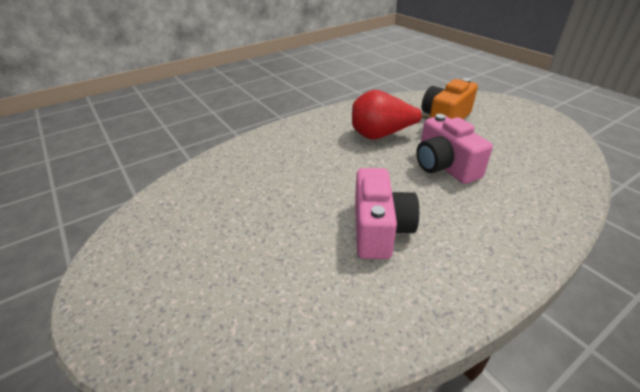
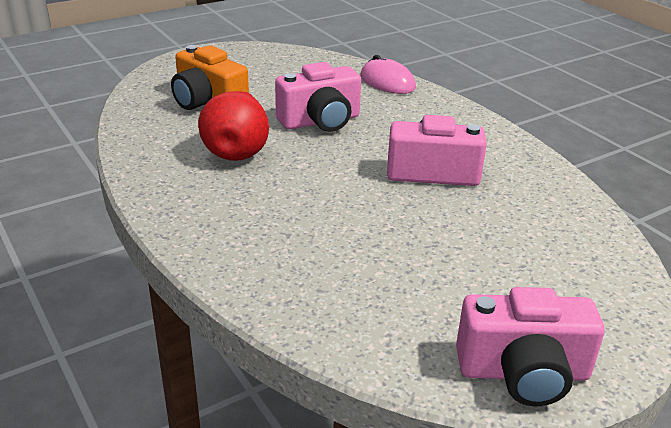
camera: 90 degrees left, 5 degrees down
(114, 264) = (523, 373): none -> pink camera
(560, 202) = (387, 82): none -> pink mouse

